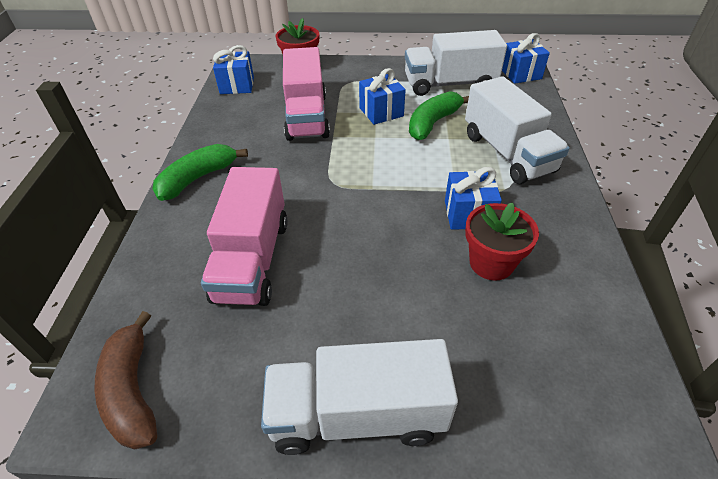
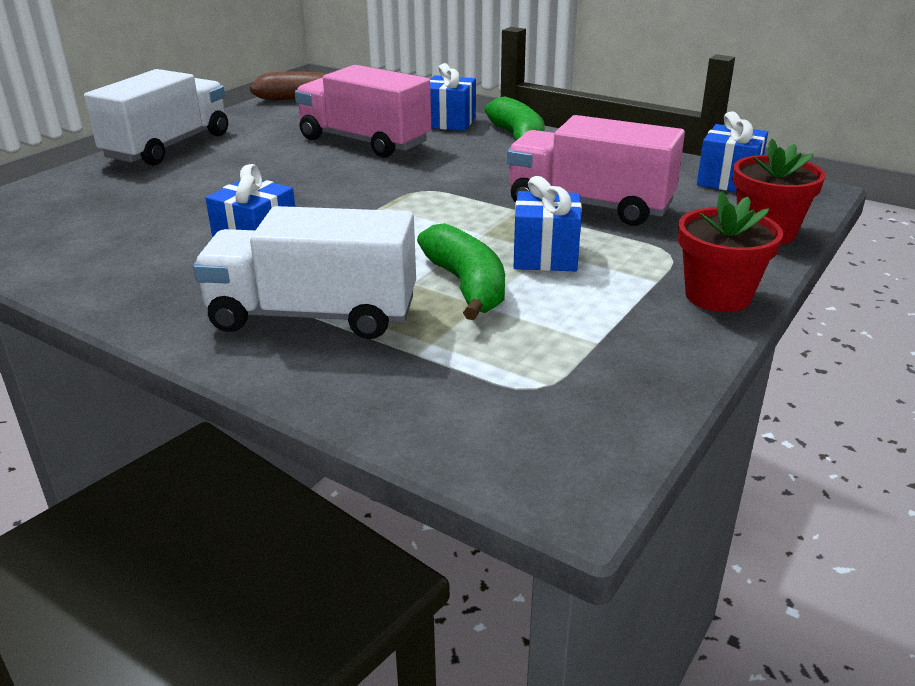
camera: 120 degrees right, 15 degrees down
(449, 84) = (578, 348): white truck -> none
(491, 263) = (180, 229): red flower pot -> red flower pot (718, 296)
(520, 74) = (539, 464): blue gift -> blue gift (449, 122)

